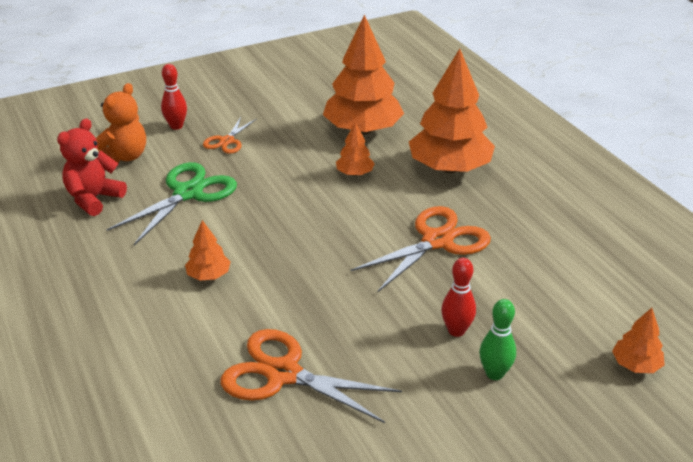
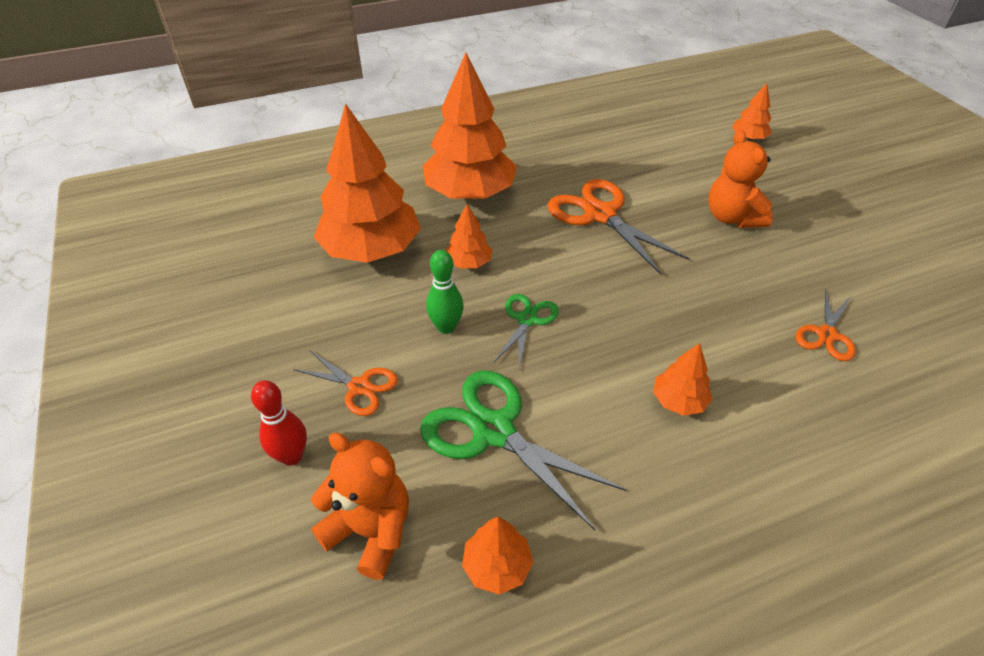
camera: 85 degrees left, 10 degrees up
(94, 199) = (497, 566): red teddy bear -> orange tree
(283, 374) = (826, 335): orange scissors -> orange scissors, size x0.56
(292, 203) = (527, 320): none -> green scissors
(456, 331) = (732, 217): red bowling pin -> orange teddy bear
(494, 373) = (780, 203): green bowling pin -> green bowling pin (446, 327)

